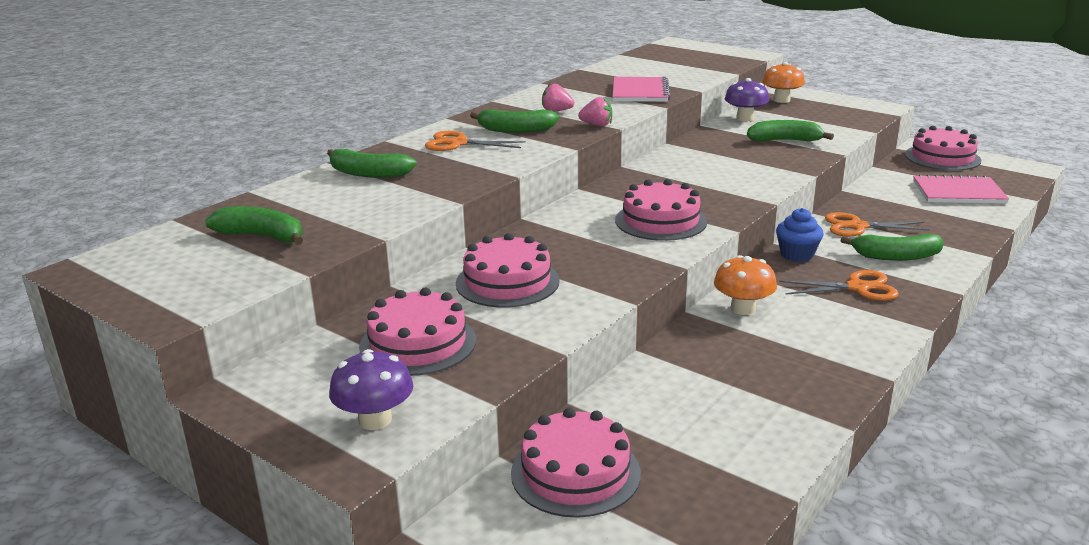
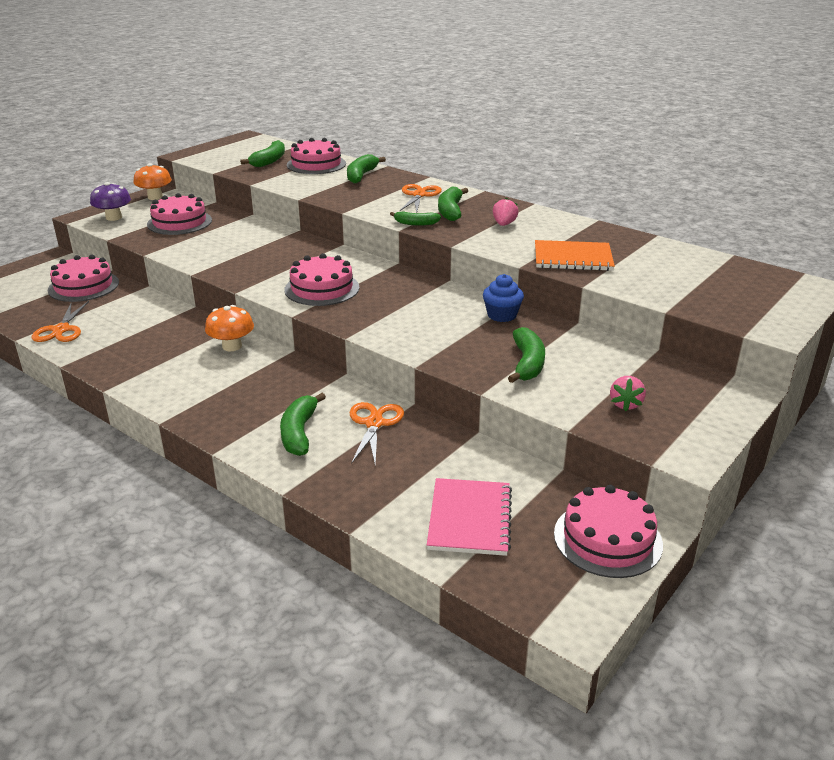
camera: 90 degrees right, 5 degrees up
(507, 282) = (241, 241): pink cake -> pink cake (316, 164)
(556, 143) = (415, 223): none -> green banana
(597, 125) = (462, 238): pink strawberry -> pink strawberry (625, 404)
(640, 92) = (573, 258): pink notebook -> orange notebook
(745, 118) = (608, 349): purple mushroom -> none
(781, 100) = (696, 381): orange mushroom -> orange mushroom (155, 197)
(797, 254) = (318, 381): blue cupcake -> blue cupcake (502, 315)
(857, 287) = (245, 400): orange scissors -> orange scissors (61, 330)

